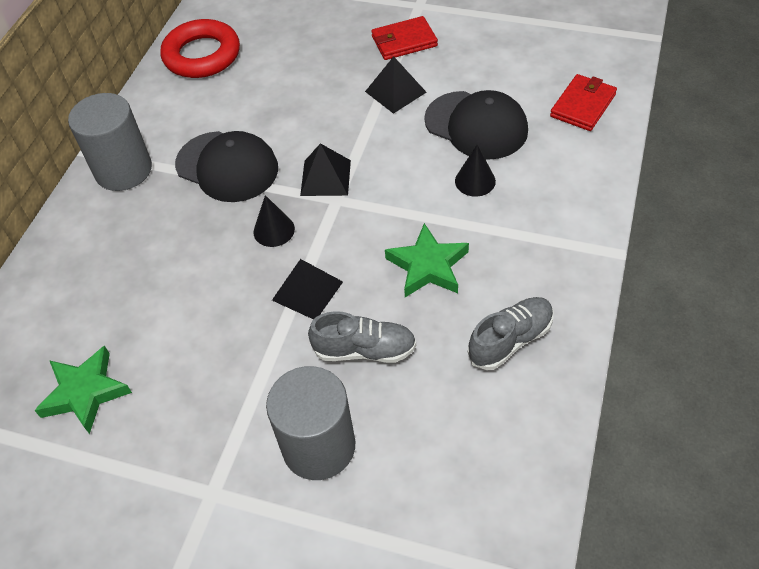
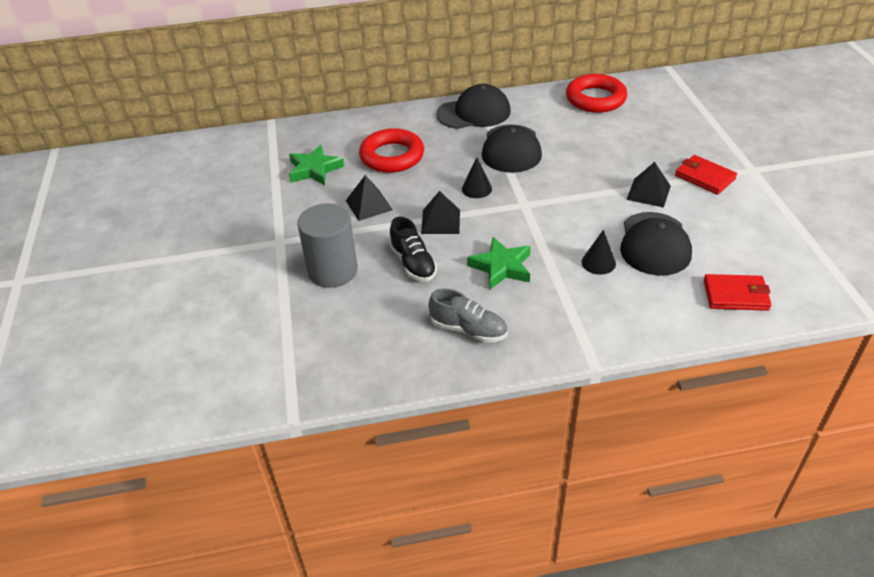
camera: 60 degrees right, 10 degrees down
(123, 170) = (474, 113): grey cylinder -> black cap
(136, 290) = (392, 156): none -> red ring
(325, 177) = (538, 192): black pyramid -> black pyramid (369, 205)
(364, 350) = (413, 263): grey shoe -> black shoe

